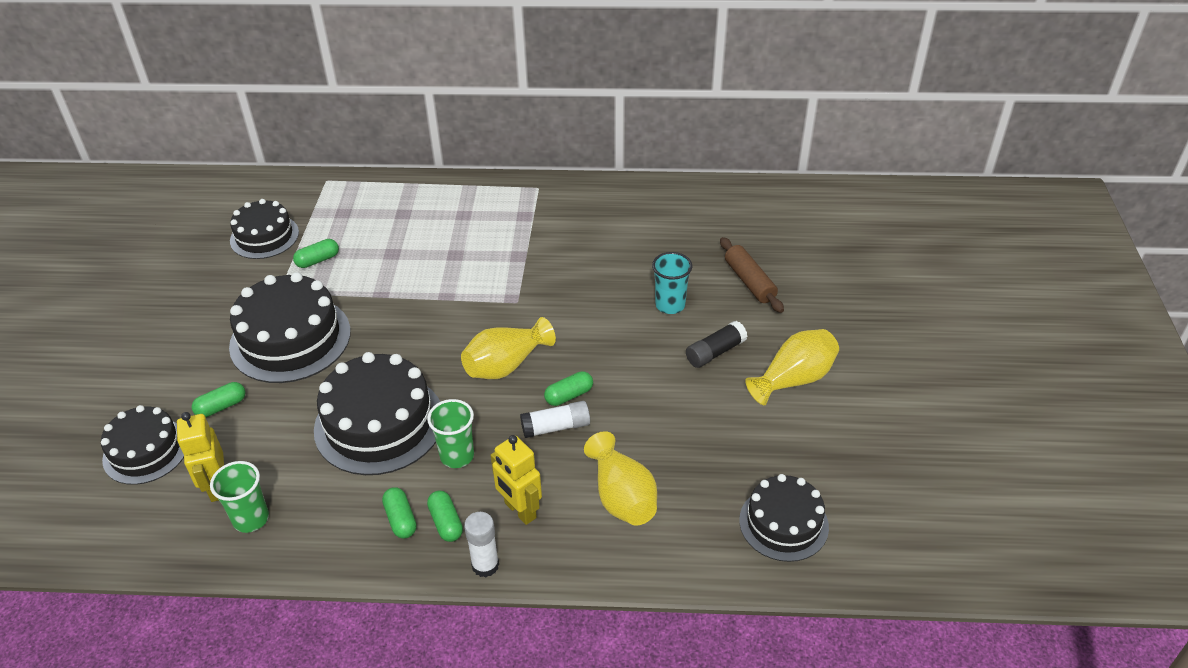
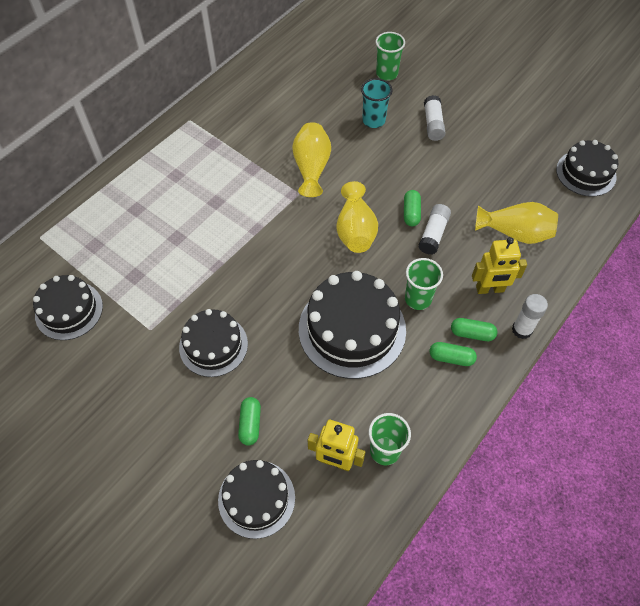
camera: 55 degrees left, 15 degrees up
(290, 339) = (213, 345): black cake -> black cake, size x0.63
(318, 260) = (137, 287): green capsule -> none
(715, 352) = (433, 124): black glue stick -> white glue stick
(749, 281) = (386, 74): brown rolling pin -> green cup
(793, 379) = (483, 104): yellow vase -> yellow vase (311, 168)

